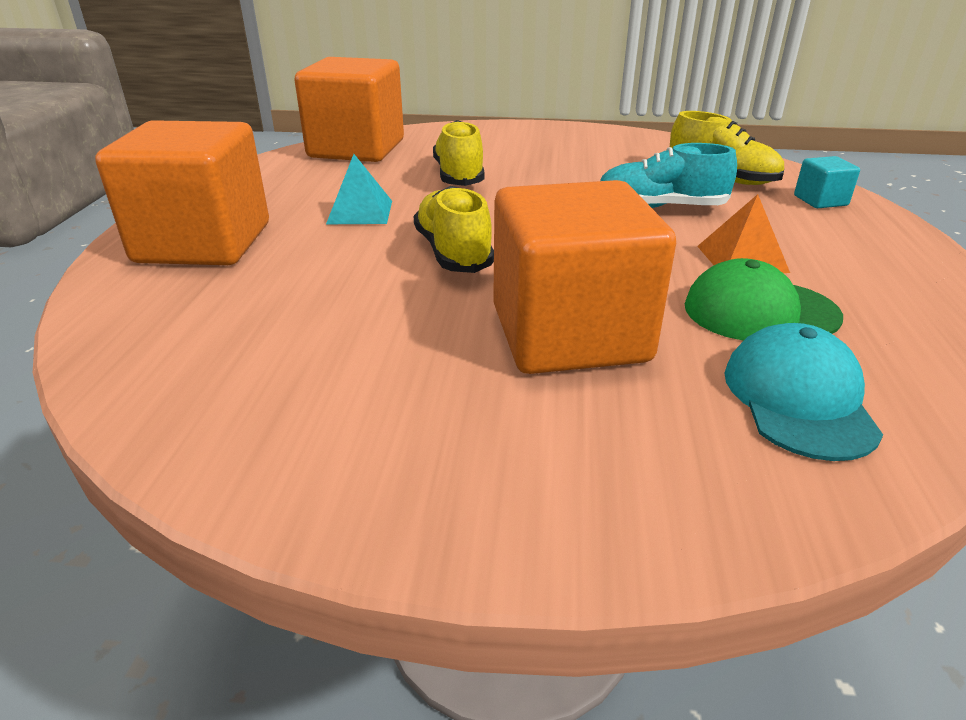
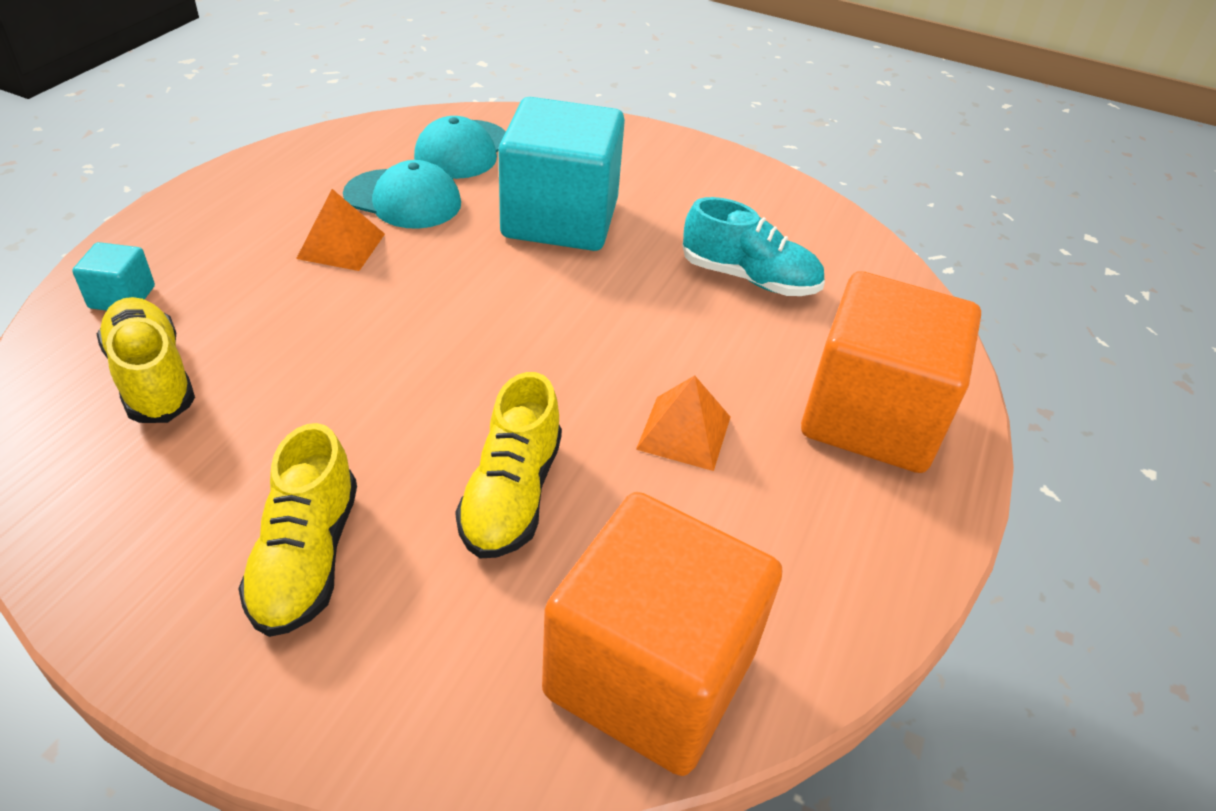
camera: 165 degrees left, 10 degrees up
(360, 212) = (684, 432): turquoise pyramid -> orange pyramid
(453, 252) = (602, 326): yellow shoe -> yellow shoe (306, 558)
(569, 334) = (560, 219): orange cube -> turquoise cube
(660, 207) = (318, 337): turquoise shoe -> turquoise shoe (749, 278)
(760, 311) = (403, 199): green cap -> turquoise cap

